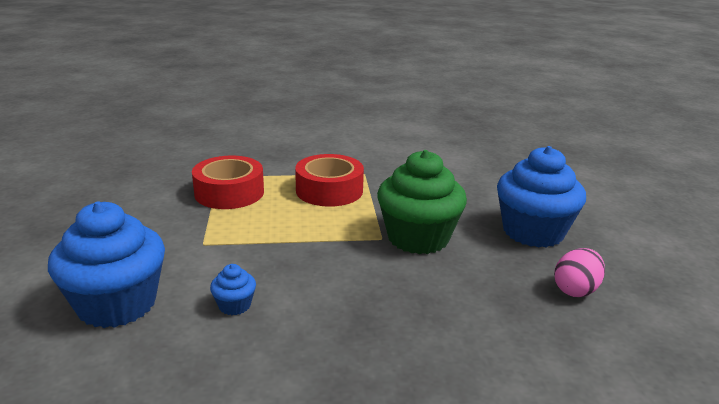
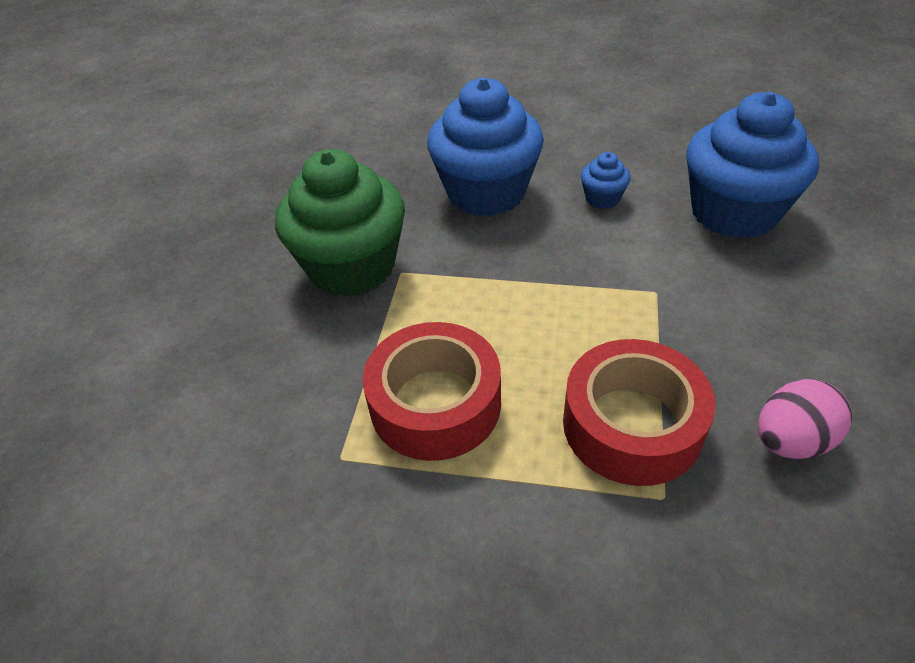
camera: 160 degrees left, 20 degrees up
(533, 232) = (192, 259): blue cupcake -> blue cupcake (486, 192)
(575, 290) = (242, 179): pink egg -> pink egg (791, 440)

